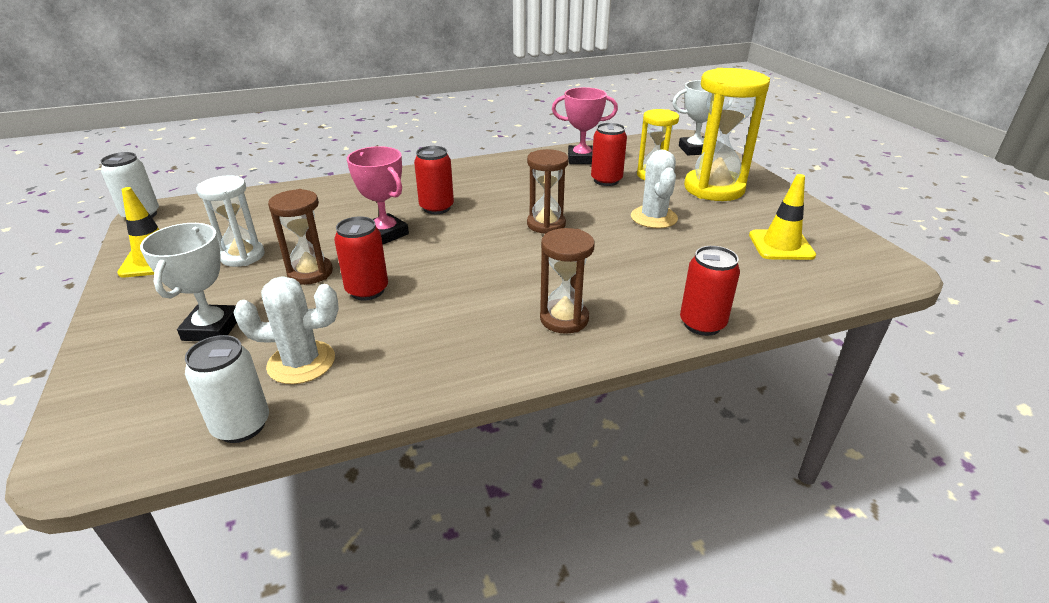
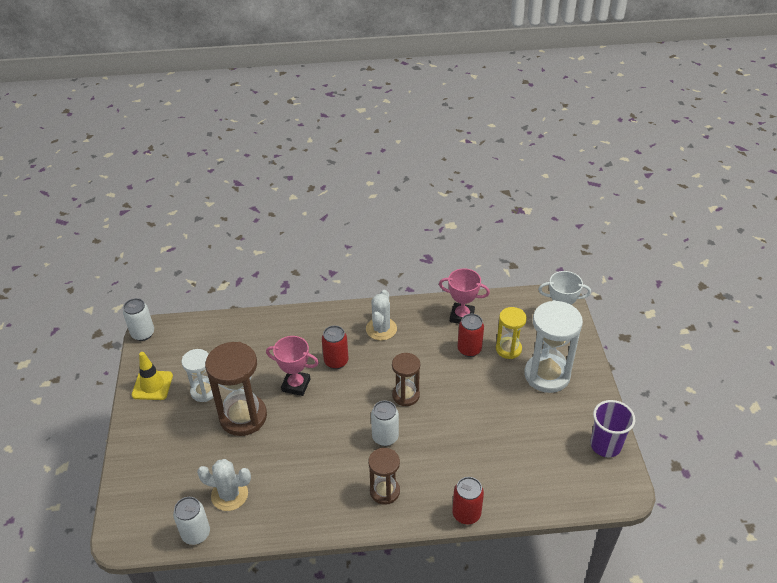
camera: 15 degrees right, 10 degrees up
(212, 328) = (184, 456): white trophy -> none
(310, 273) = (243, 417): brown hourglass -> brown hourglass, size x1.70
(367, 290) = (274, 441): red can -> none
(385, 234) = (296, 385): pink trophy -> pink trophy turned 45 degrees counterclockwise
(537, 264) = (385, 437): none -> white can
(653, 218) = (484, 402): white cactus -> white cactus (381, 329)
(714, 188) = (547, 375): yellow hourglass -> white hourglass
(781, 245) = (559, 451): yellow traffic cone -> none
(832, 233) = (605, 445): none -> purple cup

